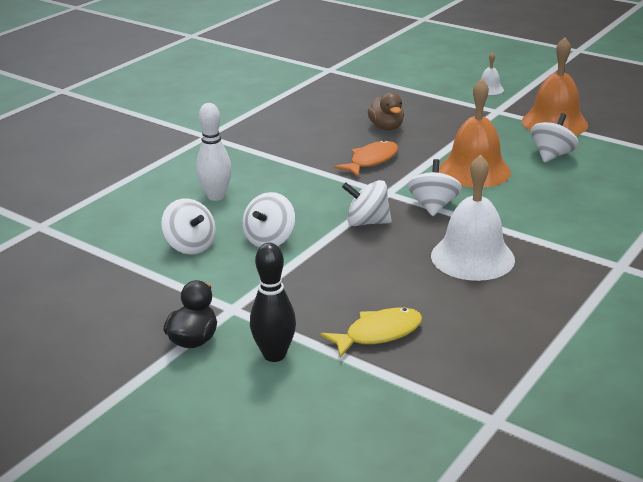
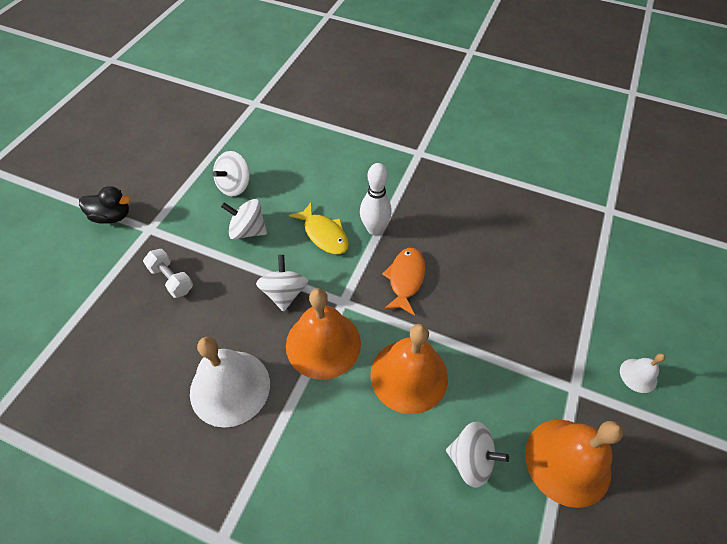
camera: 75 degrees right, 25 degrees up
(216, 196) = (313, 183): white bowling pin -> white bowling pin (374, 229)
(274, 355) = (89, 265): black bowling pin -> none
(322, 291) = (171, 279): none -> white dumbbell
(371, 161) = (405, 279): orange fish -> orange fish turned 105 degrees counterclockwise
(378, 334) = (110, 326): yellow fish -> yellow fish (324, 234)
(386, 127) = (485, 281): brown duck -> none
(433, 206) = (323, 344): white spinning top -> orange bell

